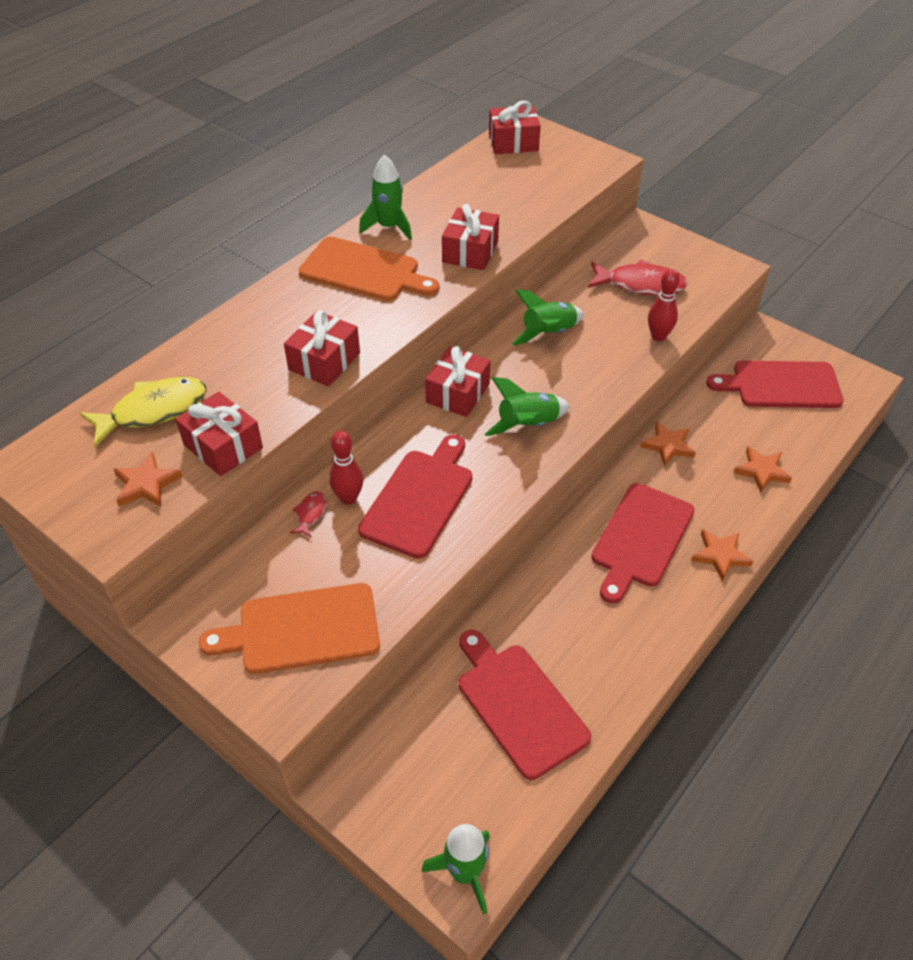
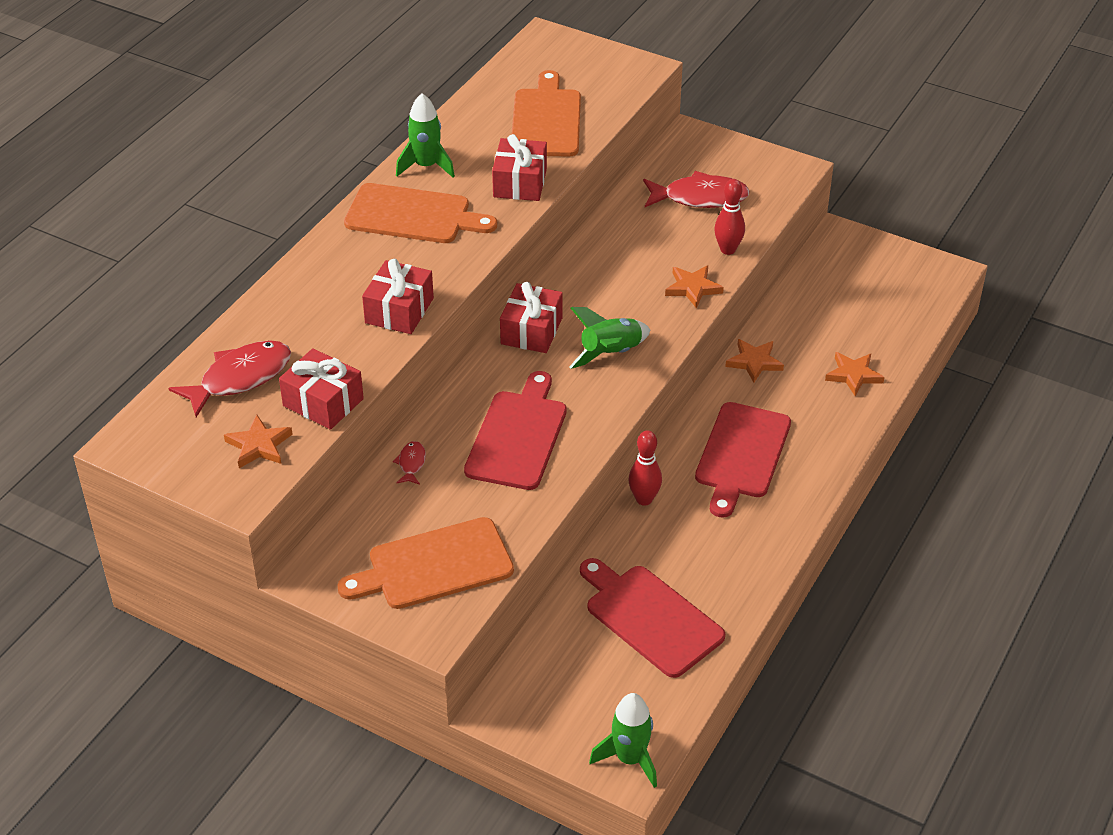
camera: 10 degrees left, 5 degrees down
(153, 411) = (240, 378): yellow fish -> red fish
(348, 498) = (446, 444): red bowling pin -> red bowling pin (644, 499)
(508, 197) = (546, 120): none -> orange cutting board
(513, 142) = (537, 57): red gift -> none
(548, 333) = (612, 260): green rocket -> none
(720, 555) = (823, 460): orange star -> orange star (693, 288)
(781, 385) = (862, 287): red cutting board -> none

